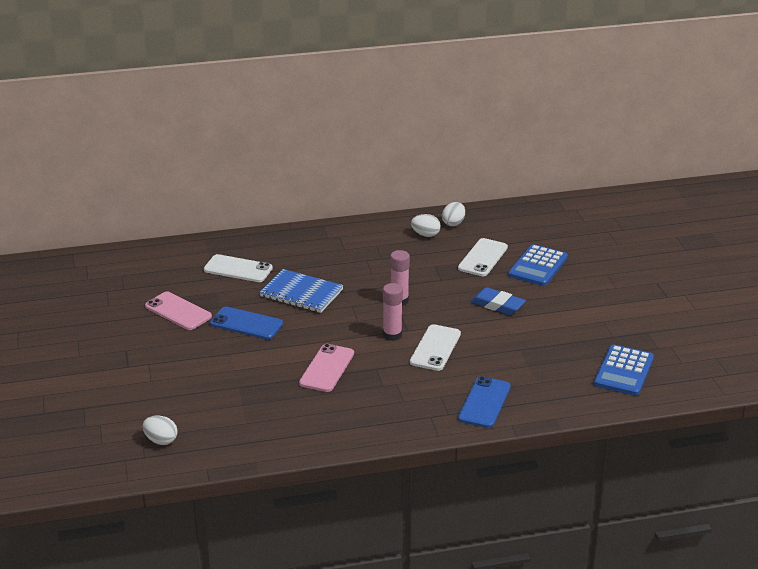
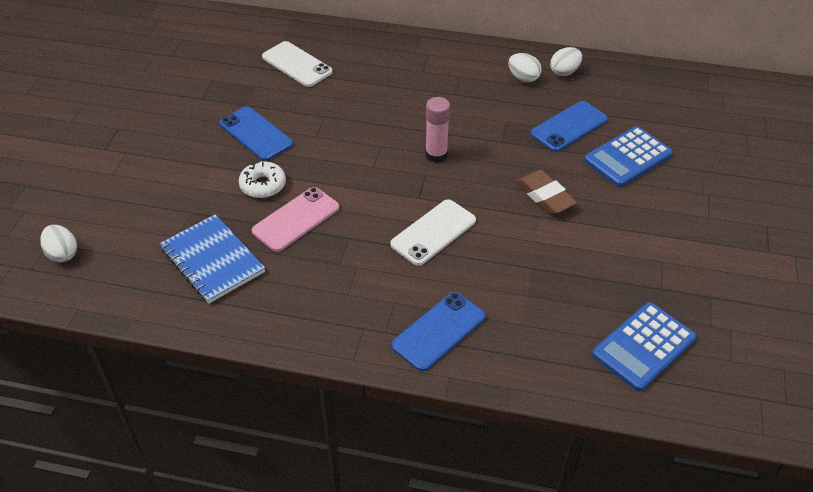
camera: 25 degrees right, 15 degrees up
(178, 311) = (201, 98): pink phone -> none
(282, 354) = (263, 185): none -> white donut
(301, 293) = (339, 113): blue notebook -> blue notebook (212, 260)
(392, 335) = (397, 198): pink glue stick -> none
(483, 258) = (569, 127): white phone -> blue phone
(497, 305) = (545, 196): blue eraser -> brown eraser

